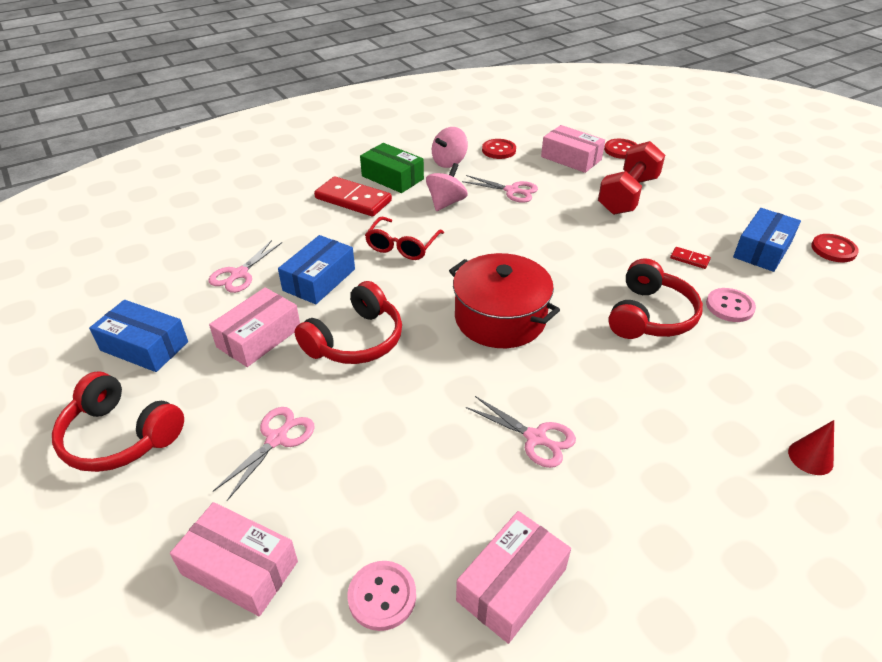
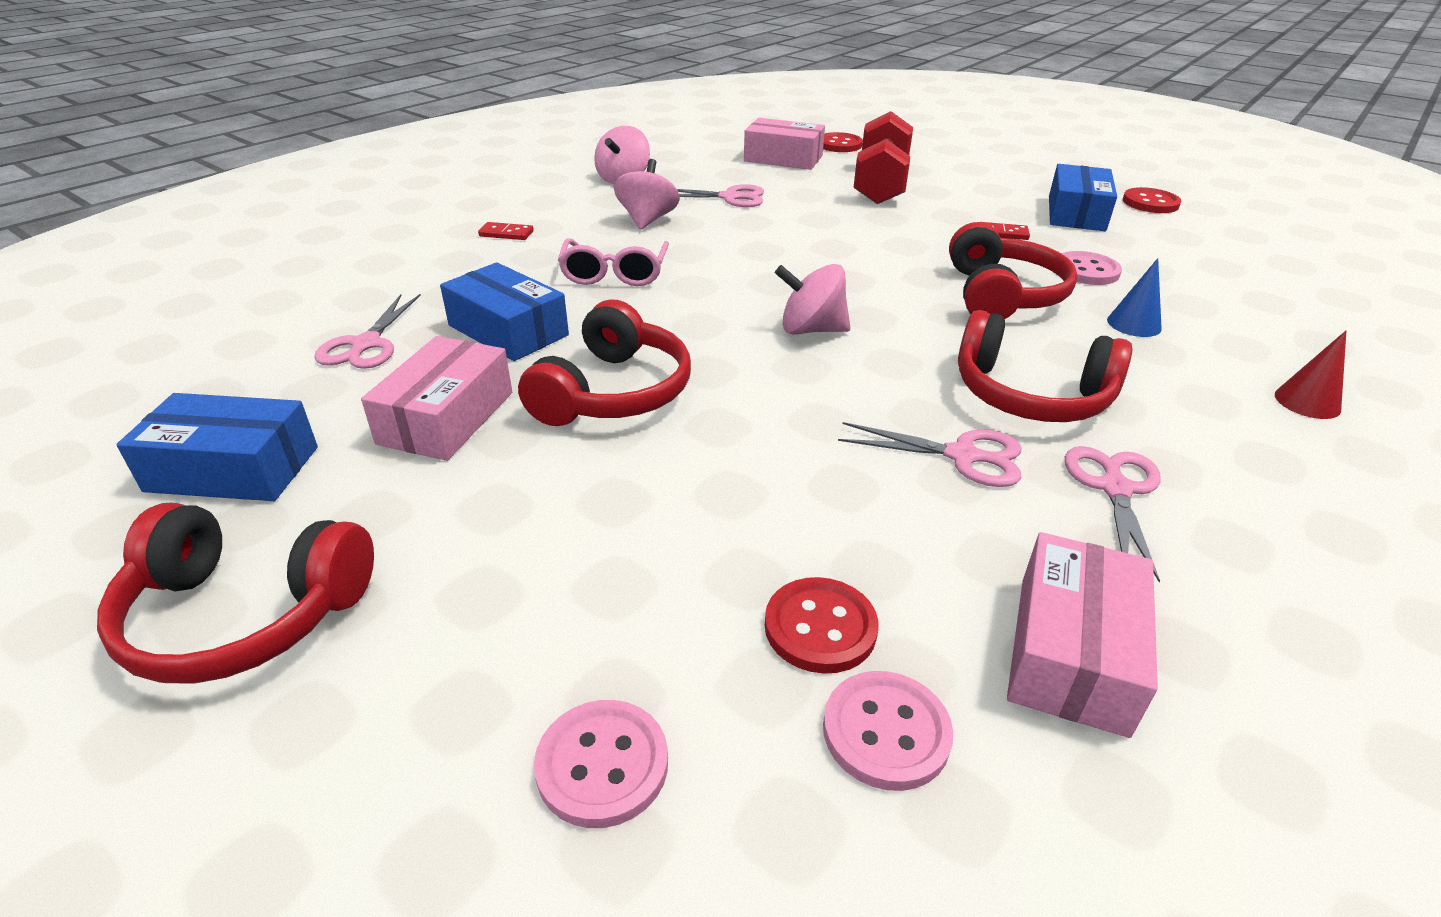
camera: 20 degrees left, 5 degrees down
(240, 567) = (602, 765): pink box -> pink button
(276, 439) = (558, 549): pink scissors -> pink scissors (1115, 489)
(319, 280) = (508, 330): blue box -> blue box turned 60 degrees counterclockwise
(353, 200) = (506, 234): red domino -> red domino, size x0.45
(392, 177) = (551, 203): green box -> none
(402, 246) = (615, 273): red glasses -> pink glasses
(498, 150) = (683, 161): red button -> red button (820, 627)
(500, 318) = (811, 330): red pot -> pink spinning top
(611, 403) = (1030, 395): none -> red headphones
(730, 362) = (1134, 324): none -> blue cone

